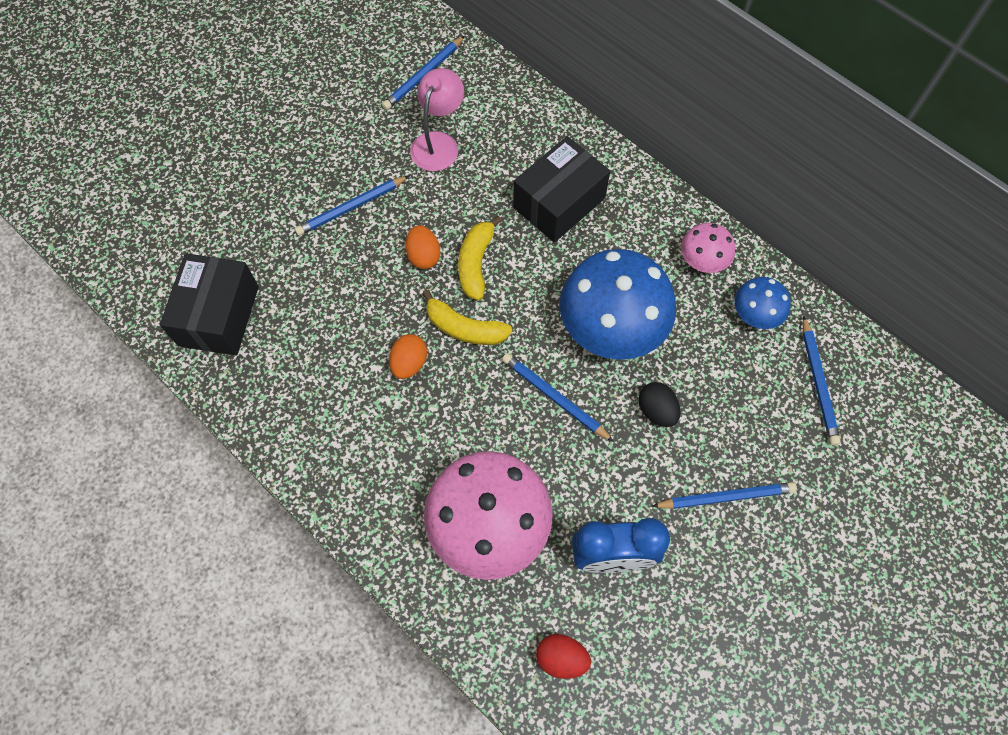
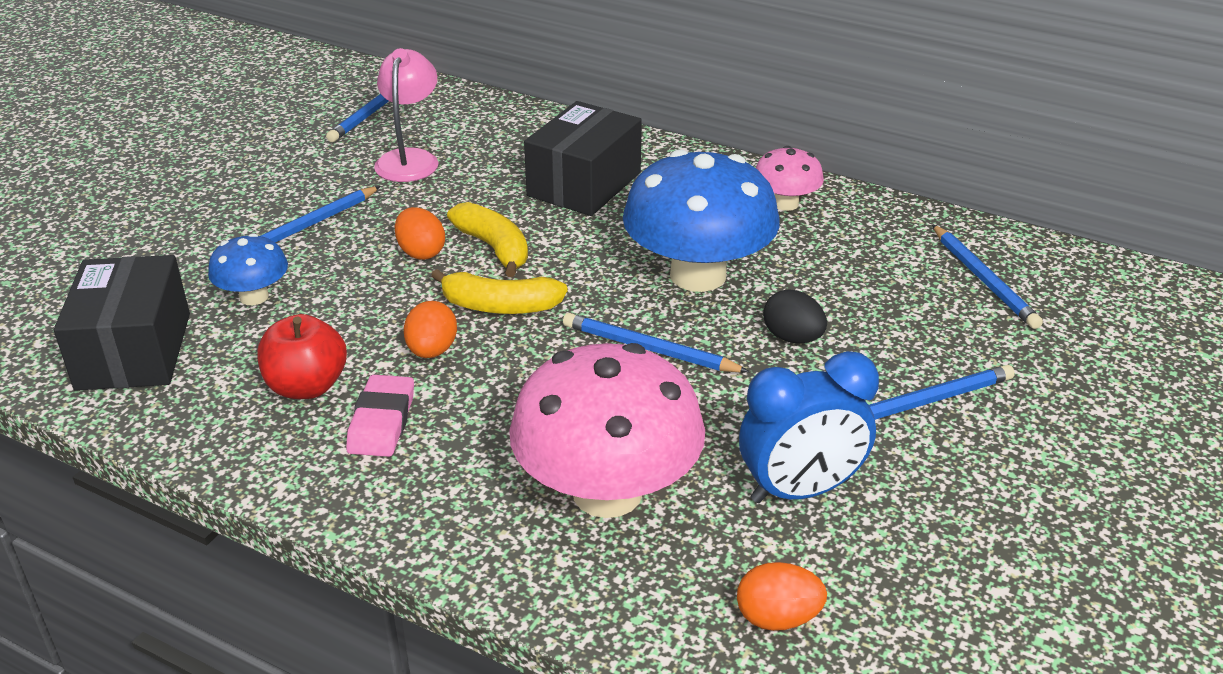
camera: 15 degrees left, 30 degrees down
(322, 378) = (307, 386): none -> red apple
(363, 425) = (382, 422): none -> pink eraser
(476, 263) = (494, 248): yellow banana -> yellow banana turned 150 degrees clockwise
(561, 658) = (777, 618): red egg -> orange egg
(755, 314) = (873, 236): blue mushroom -> blue mushroom (254, 297)

